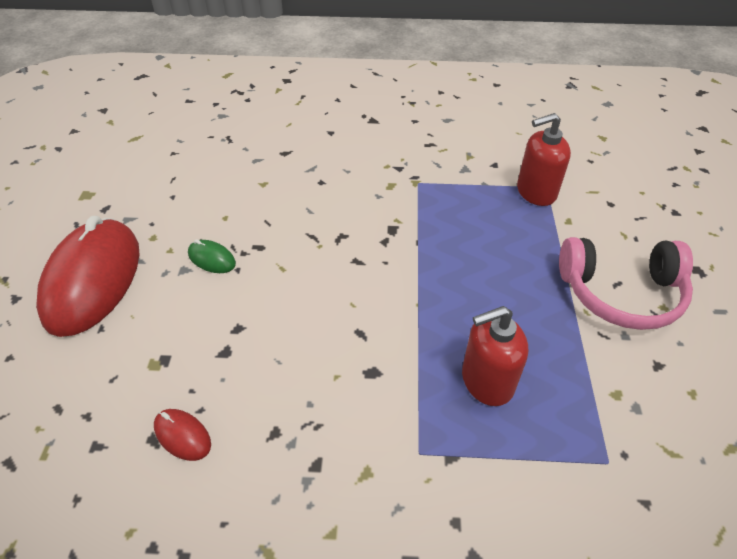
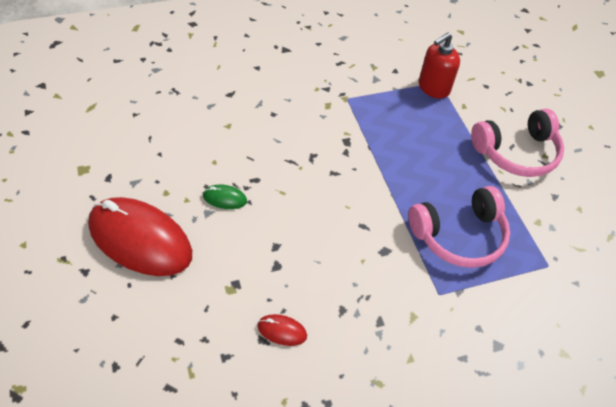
camera: 25 degrees left, 5 degrees up
(93, 280) = (140, 240): red mouse -> red mouse turned 45 degrees counterclockwise
(486, 381) = (459, 236): red soap dispenser -> pink headphones

